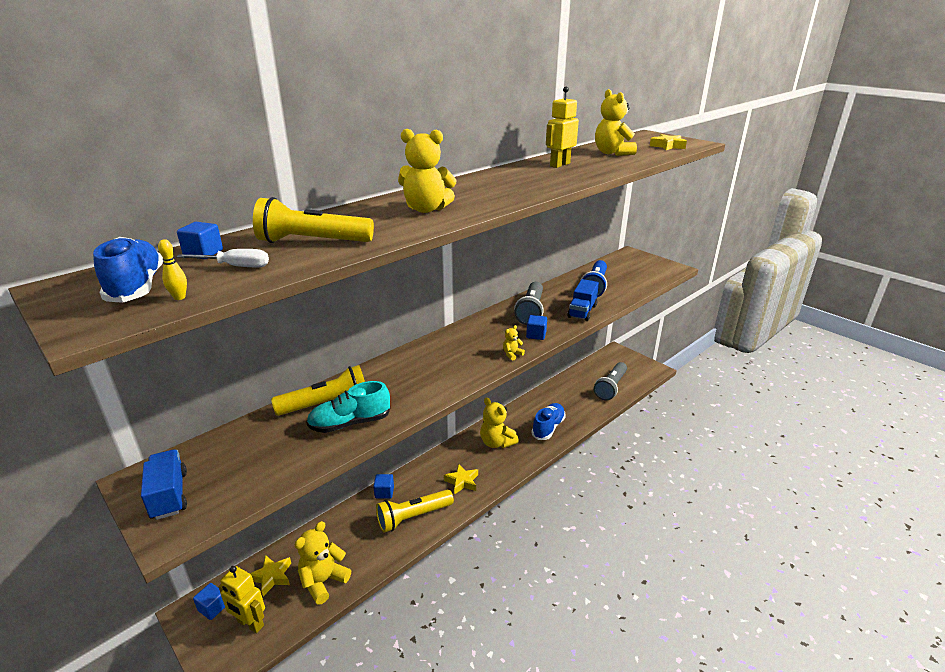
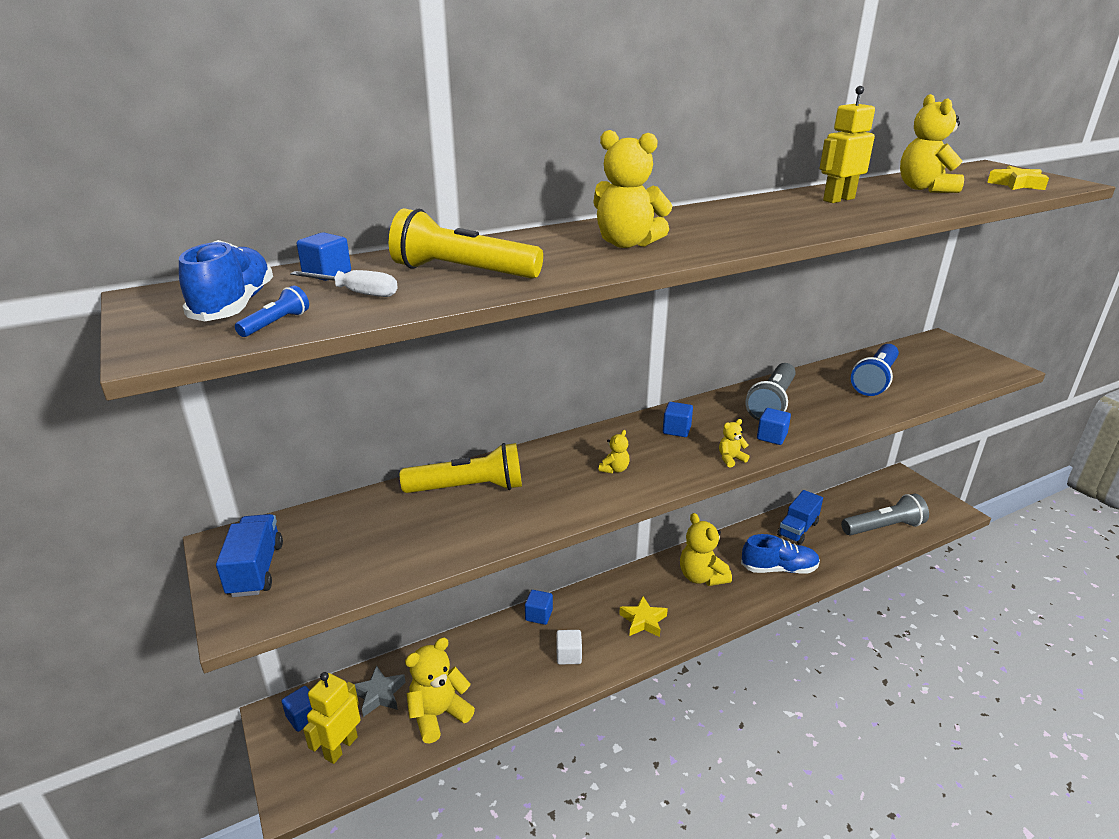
camera: 15 degrees right, 0 degrees up
(179, 297) = (276, 324): yellow bowling pin -> blue flashlight
(250, 623) = (340, 747): yellow robot -> yellow robot turned 75 degrees clockwise
(272, 577) = (379, 694): yellow star -> grey star
(350, 423) = (491, 517): turquoise shoe -> none
(413, 517) = (568, 655): yellow flashlight -> white cube
(432, 374) = (614, 469): none -> yellow teddy bear
(470, 339) = (676, 430): none -> blue cube
(548, 427) = (779, 569): blue shoe -> blue shoe turned 45 degrees clockwise
(582, 311) = (847, 413): blue truck -> blue truck (797, 529)
(611, 387) = (883, 527): grey flashlight -> grey flashlight turned 150 degrees counterclockwise

